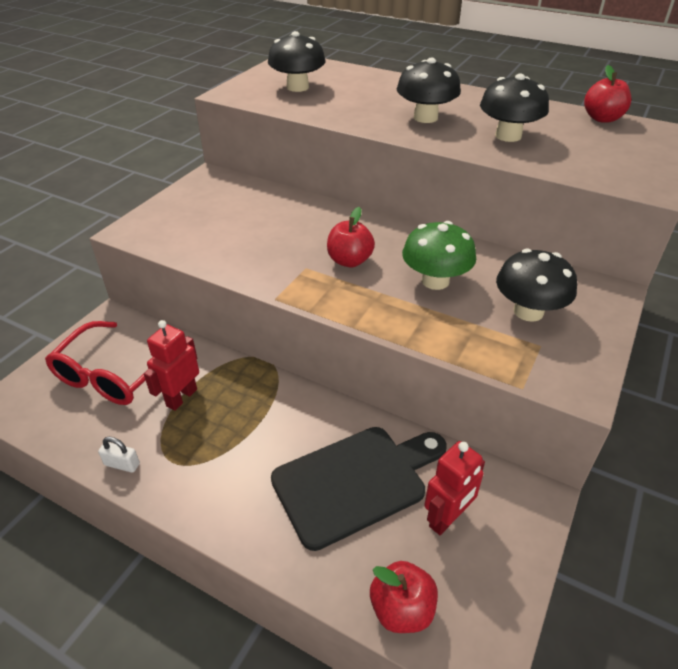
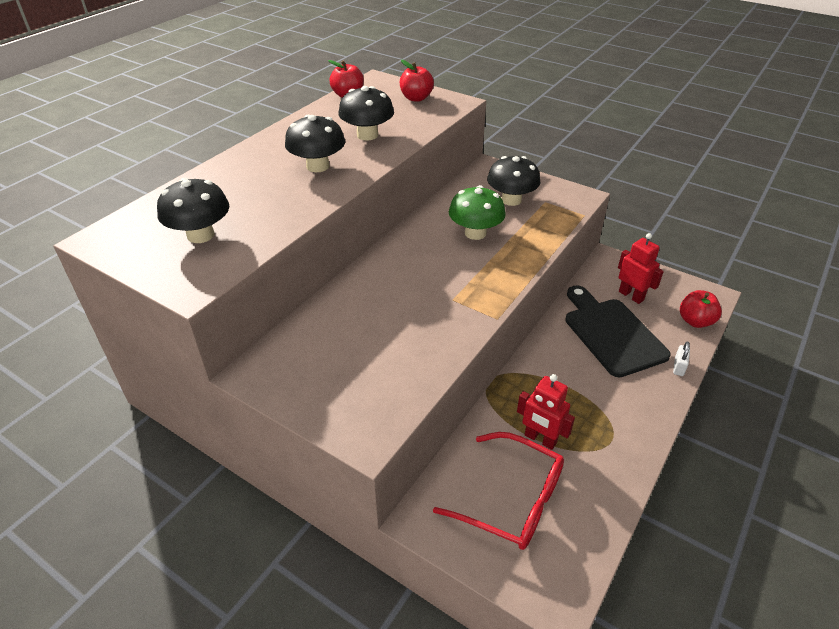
camera: 85 degrees left, 0 degrees up
(122, 464) = (621, 475): white padlock -> white padlock (679, 367)
(349, 261) = (445, 273): red apple -> red apple (416, 98)

